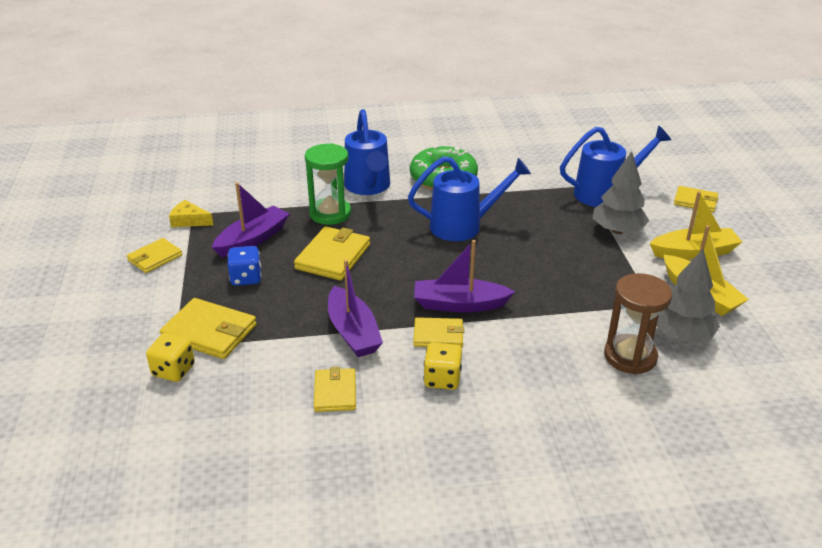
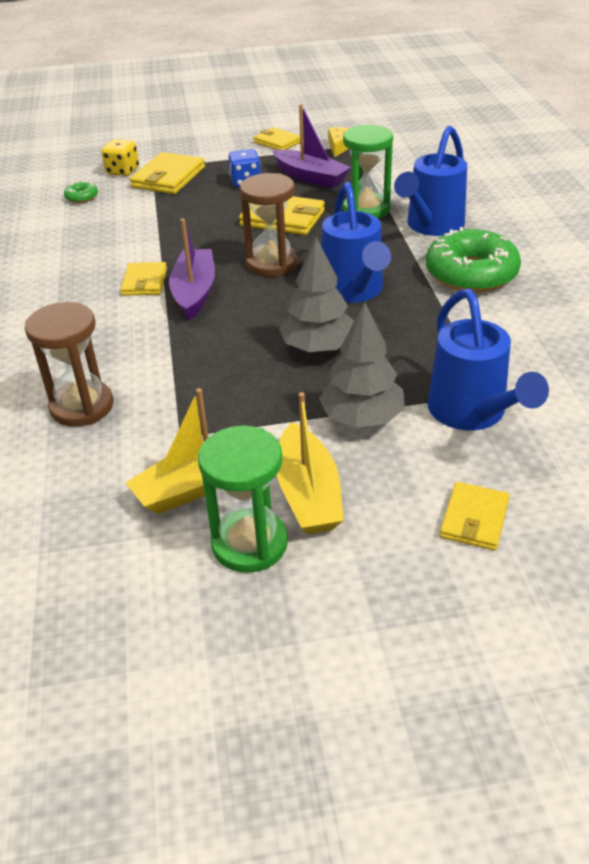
camera: 90 degrees right, 5 degrees up
(233, 399) = (82, 197): none -> green donut
(335, 392) = (77, 236): yellow wallet -> none
(353, 332) = (157, 238): purple boat -> none
(368, 187) = (431, 226): blue watering can -> blue watering can turned 45 degrees counterclockwise
(415, 263) = (272, 263): none -> brown hourglass
(442, 379) = (79, 286): yellow dice -> none
(681, 335) = (112, 454): grey tree -> grey tree (318, 348)
(743, 274) = (249, 543): none -> green hourglass

